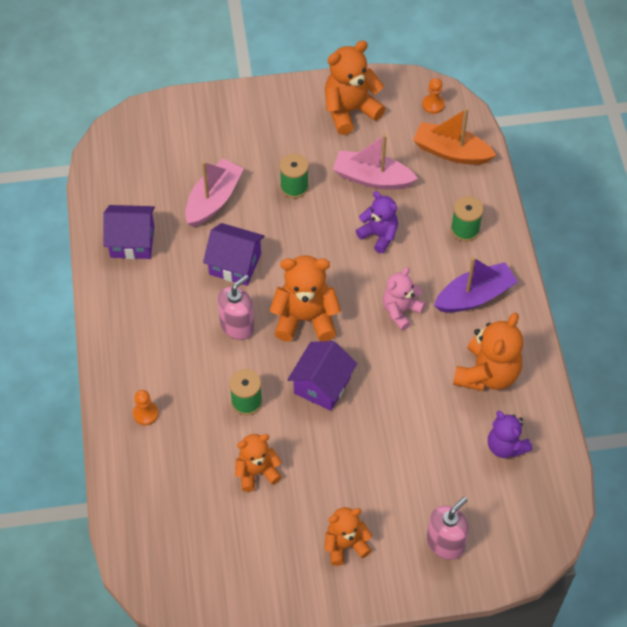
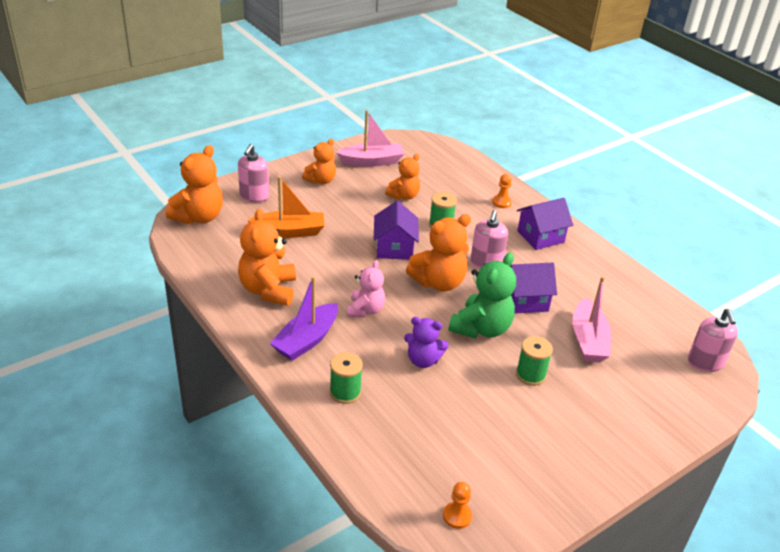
camera: 150 degrees right, 20 degrees down
(131, 142) = (705, 362): none -> pink soap dispenser
(132, 242) = (617, 290): purple house -> purple house (540, 236)
(302, 248) = (481, 328): none -> green teddy bear
(350, 111) = (540, 471): orange teddy bear -> orange teddy bear (199, 217)
(372, 178) = (465, 408): pink boat -> pink boat (372, 161)
(451, 152) = (403, 466): orange boat -> orange boat (289, 232)
(505, 446) = (233, 252): purple teddy bear -> none

